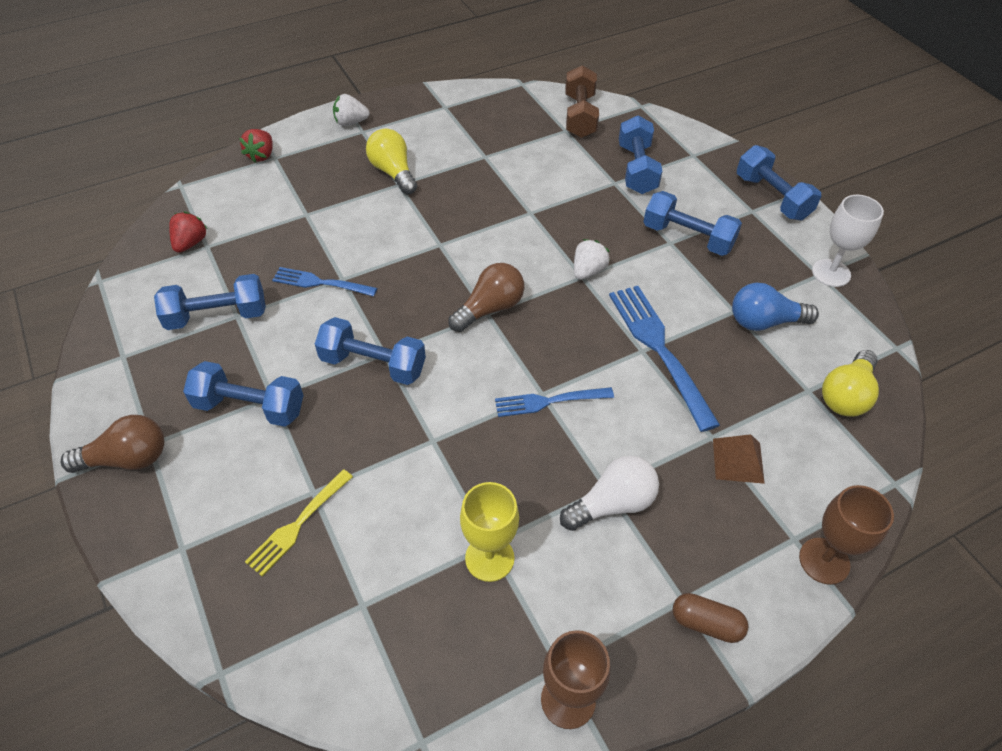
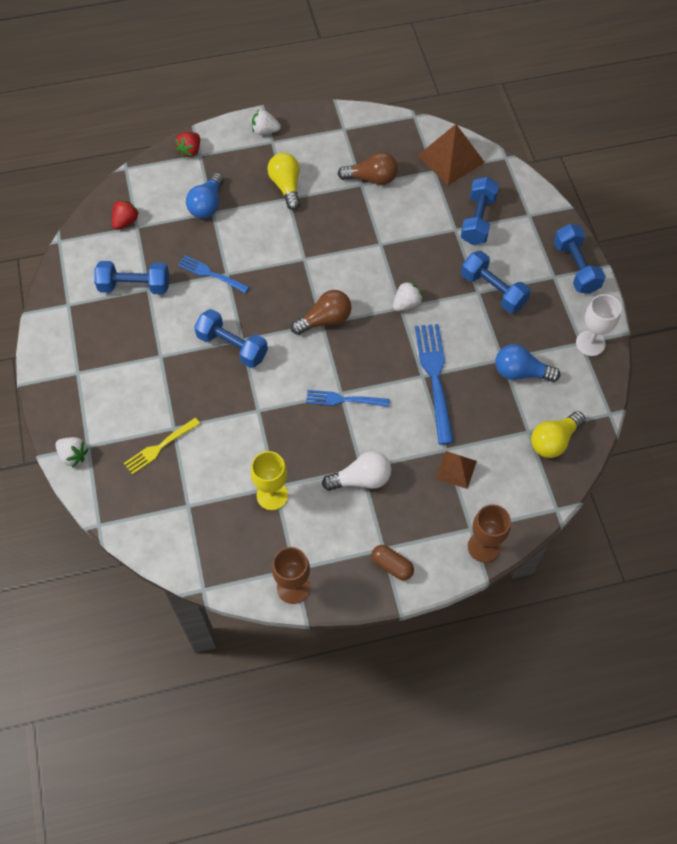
camera: 15 degrees right, 10 degrees up
(127, 459) = (62, 380): brown light bulb -> brown light bulb (371, 178)
(160, 569) = (73, 455): none -> white strawberry
(250, 407) = (144, 360): blue dumbbell -> none
(297, 207) = (207, 205): none -> blue light bulb
(580, 116) = (450, 159): brown dumbbell -> brown pyramid

